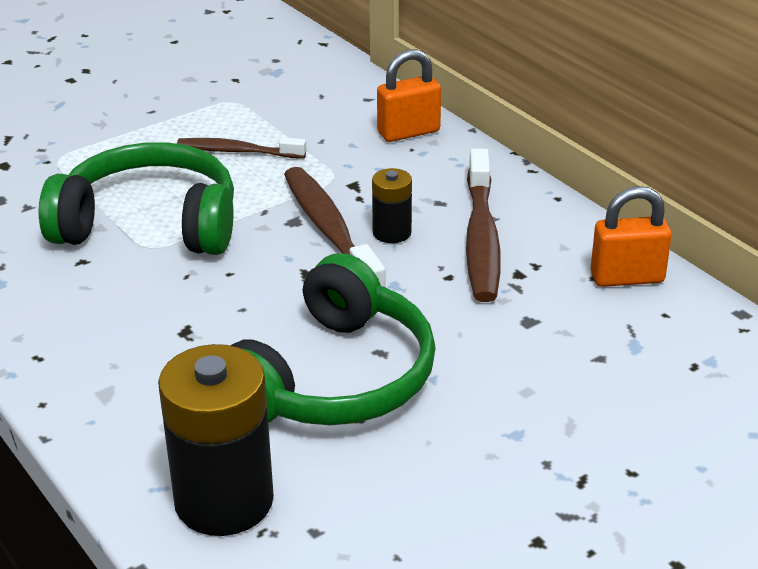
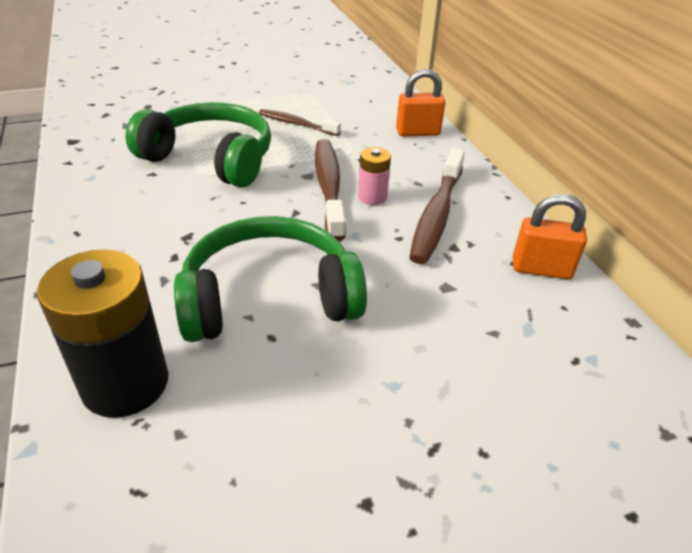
camera: 15 degrees right, 5 degrees up
(332, 378) = (269, 298): green headphones -> green headphones turned 150 degrees counterclockwise
(392, 232) = (372, 197): black battery -> pink battery

